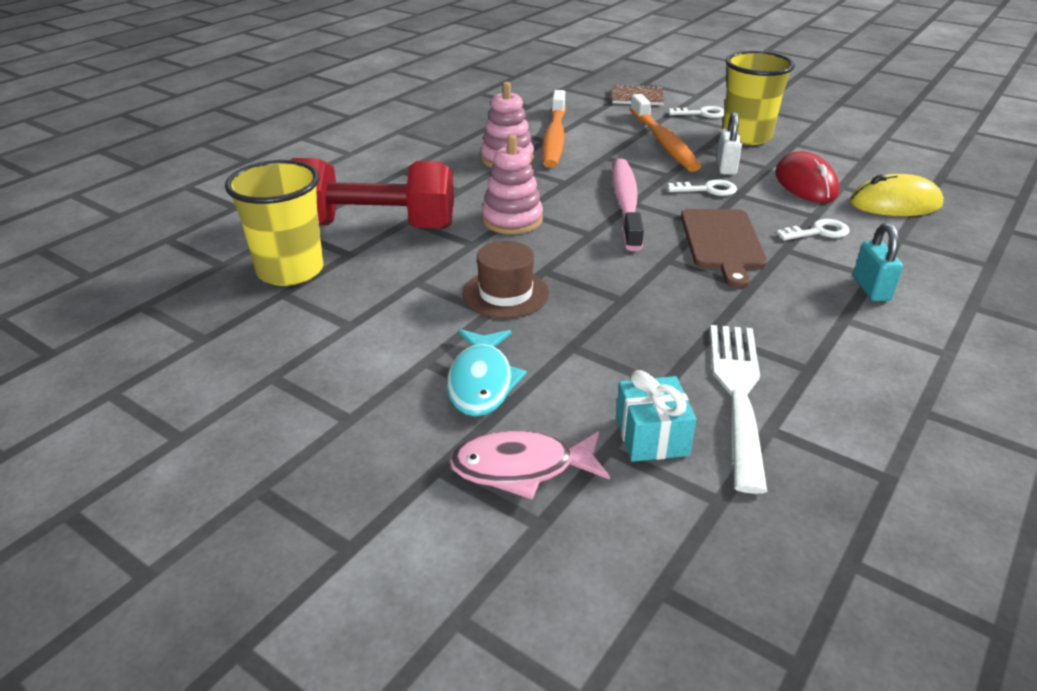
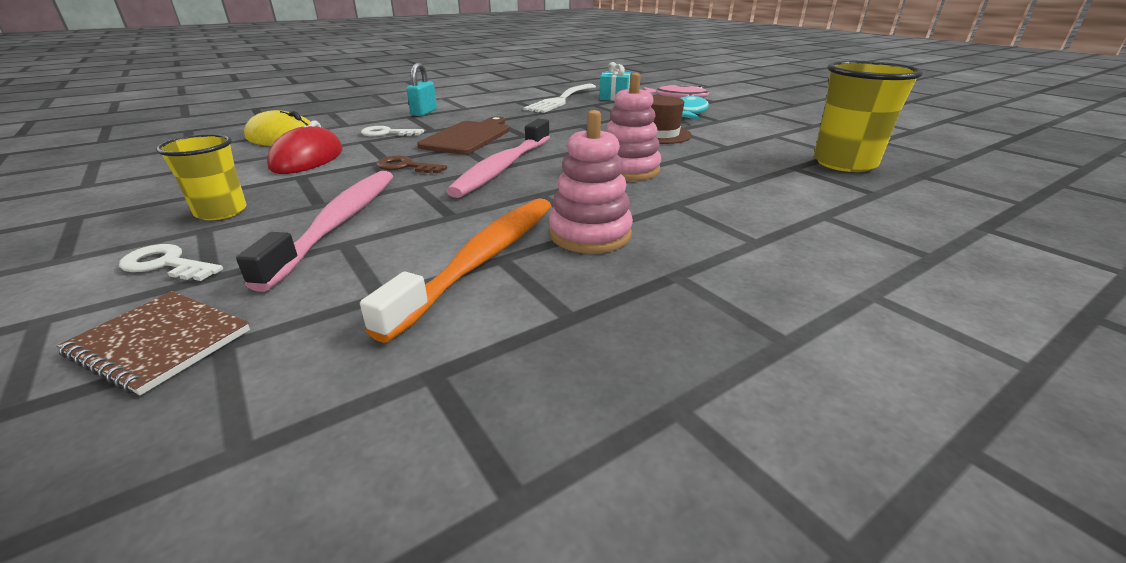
camera: 160 degrees left, 5 degrees down
(374, 226) = (776, 183): red dumbbell -> none
(663, 142) = (339, 223): orange toothbrush -> pink toothbrush
(707, 189) = (406, 166): white key -> brown key
(726, 167) = (340, 182): white padlock -> none
(746, 136) = (221, 212): yellow cup -> yellow cup, size x0.62

